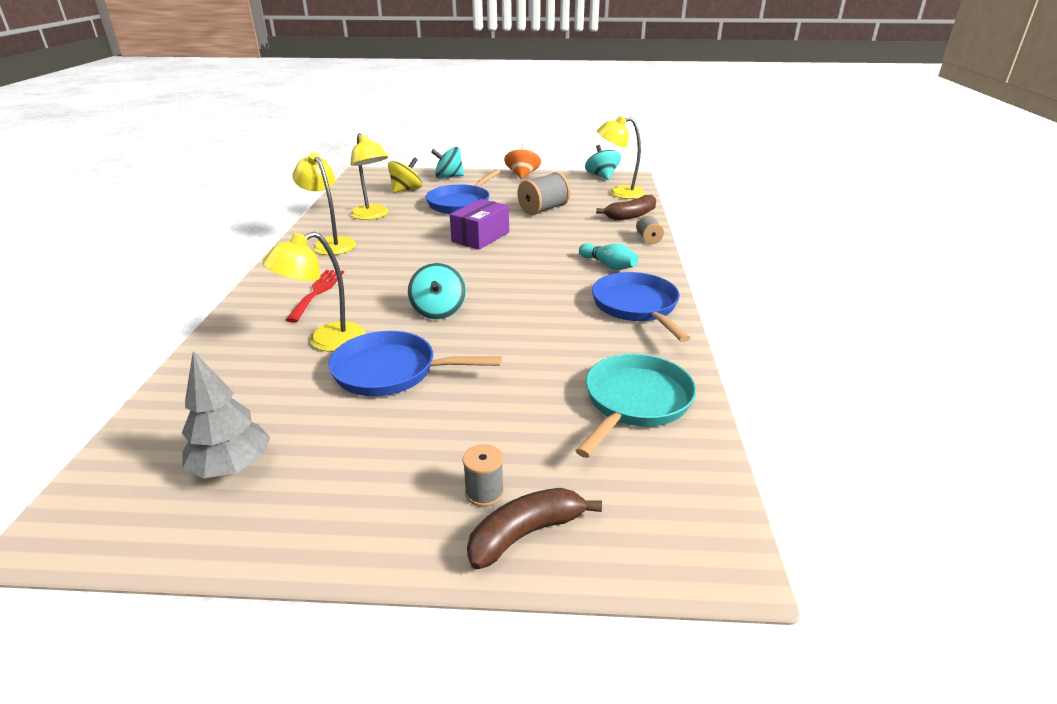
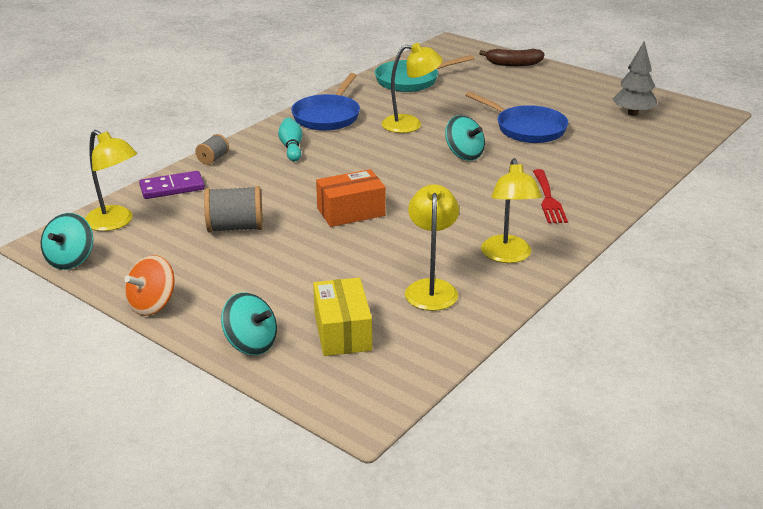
camera: 145 degrees left, 0 degrees up
(317, 292) = (548, 199): red fork -> red fork turned 45 degrees counterclockwise
(326, 341) = (559, 158): yellow lamp -> yellow lamp (410, 124)
(406, 190) = (342, 332): yellow spinning top -> yellow box
(438, 311) = (464, 154): turquoise spinning top -> turquoise spinning top turned 105 degrees clockwise
(461, 203) = (307, 273): blue pan -> none
(480, 237) = (351, 212): purple box -> orange box
(484, 493) = (519, 76): grey spool -> none
(631, 215) = (172, 188): brown banana -> purple domino

